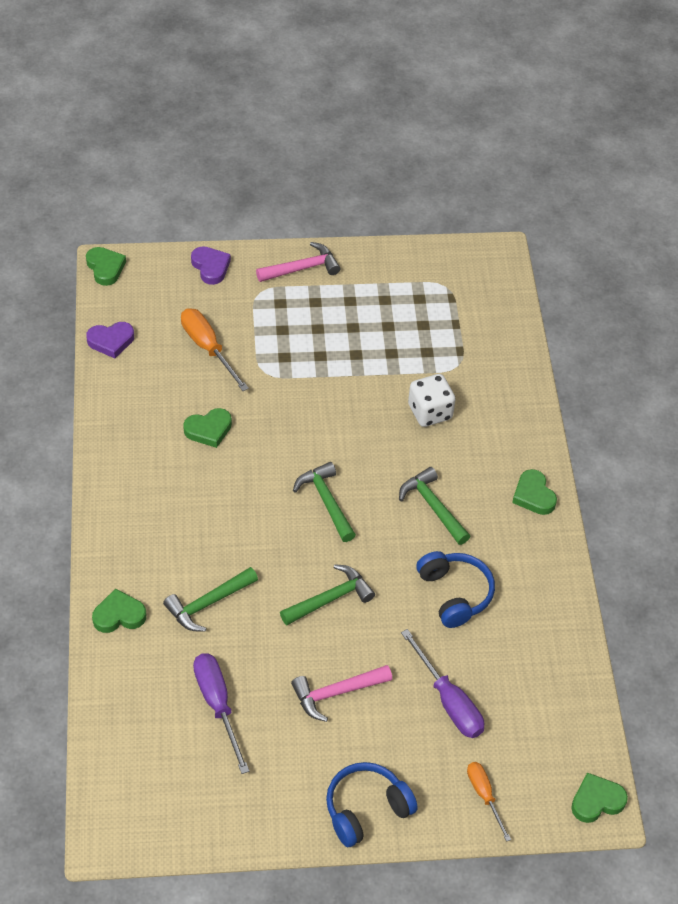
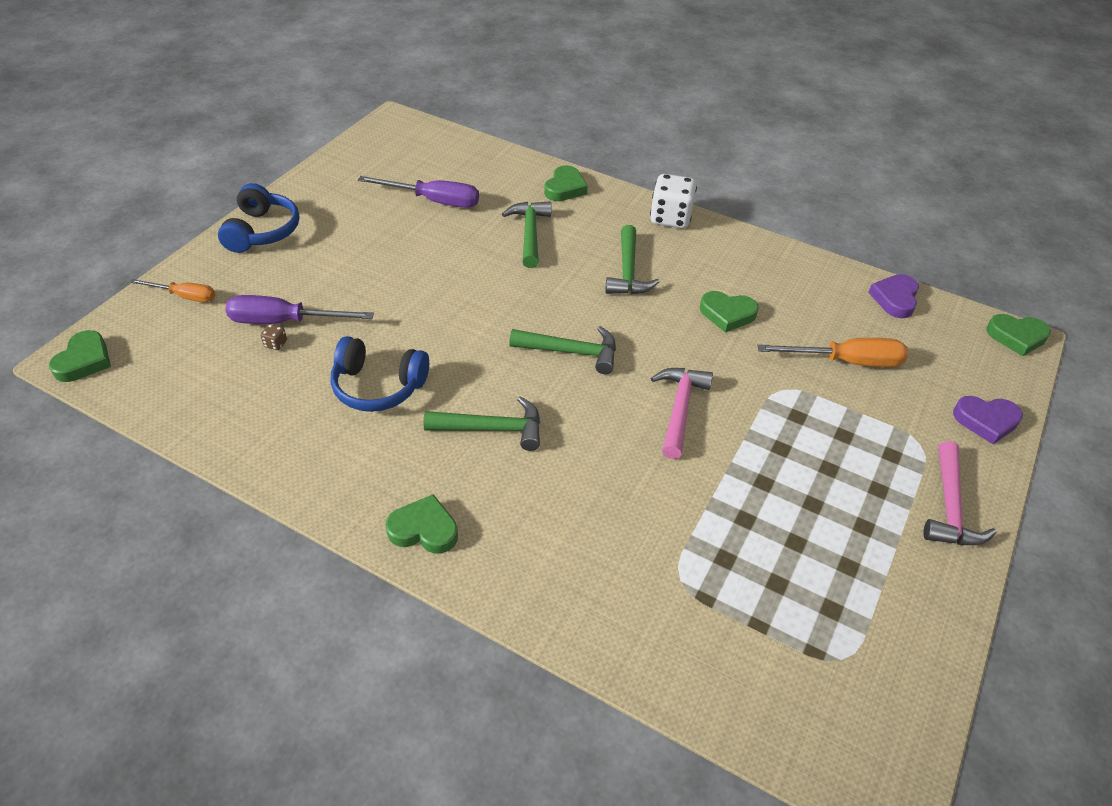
camera: 125 degrees right, 5 degrees down
(208, 430) = (727, 314): green heart -> green heart turned 90 degrees counterclockwise
(330, 599) = (462, 302): green hammer -> green hammer (628, 271)
(336, 693) = (371, 262): pink hammer -> pink hammer (679, 409)
(430, 412) = (623, 503): white dice -> white dice (670, 218)
(473, 688) = (275, 344): none -> brown dice

